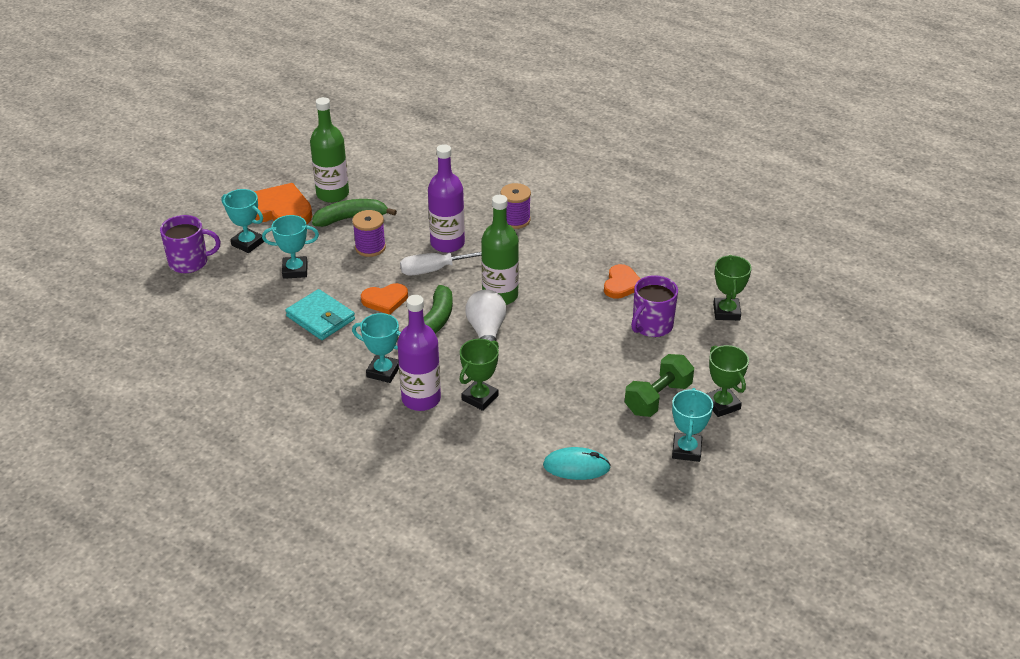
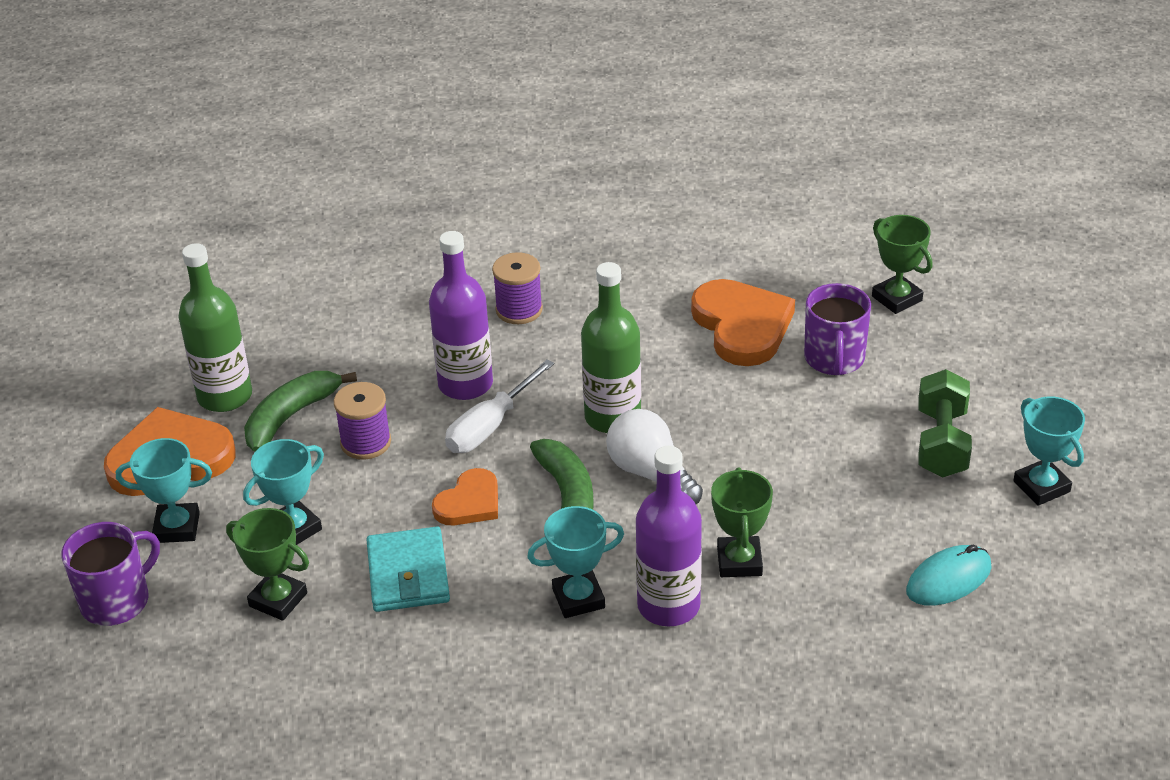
camera: 35 degrees left, 0 degrees up
(320, 318) = (408, 574): turquoise wallet -> turquoise wallet turned 75 degrees clockwise
(621, 284) = (742, 326): orange heart -> orange heart, size x1.70
(722, 404) = (1016, 411): green trophy -> green trophy (278, 599)

